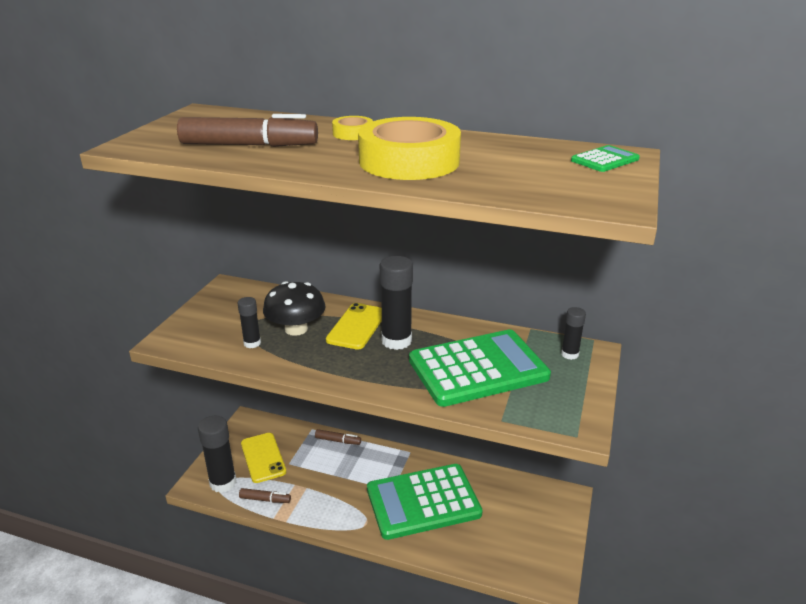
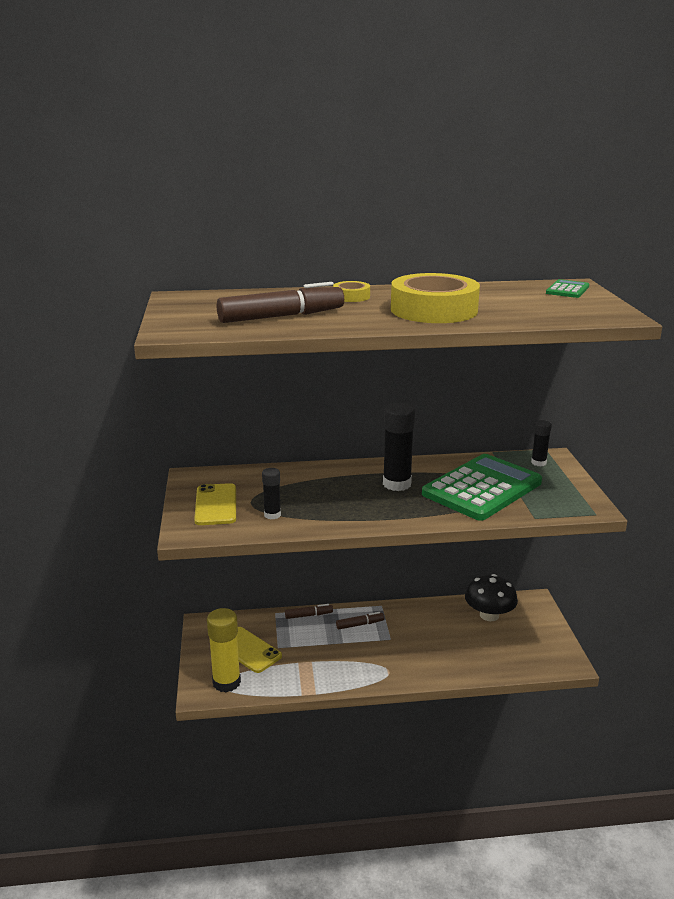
camera: 25 degrees left, 5 degrees down
(223, 482) = (226, 682): black glue stick -> yellow glue stick
(265, 499) = (281, 683): brown marker -> brown marker (360, 624)
(296, 329) = (299, 495): black mushroom -> black mushroom (489, 615)
(357, 326) = (351, 481): yellow phone -> yellow phone (216, 505)
(423, 502) = (424, 640): green calculator -> none

